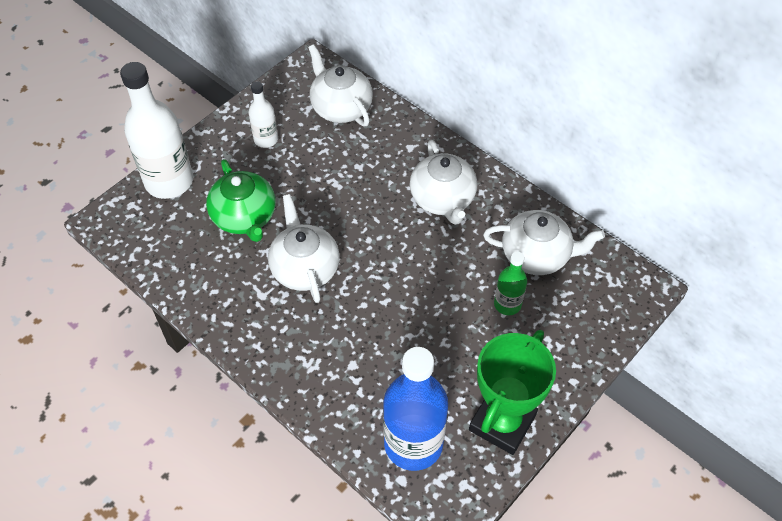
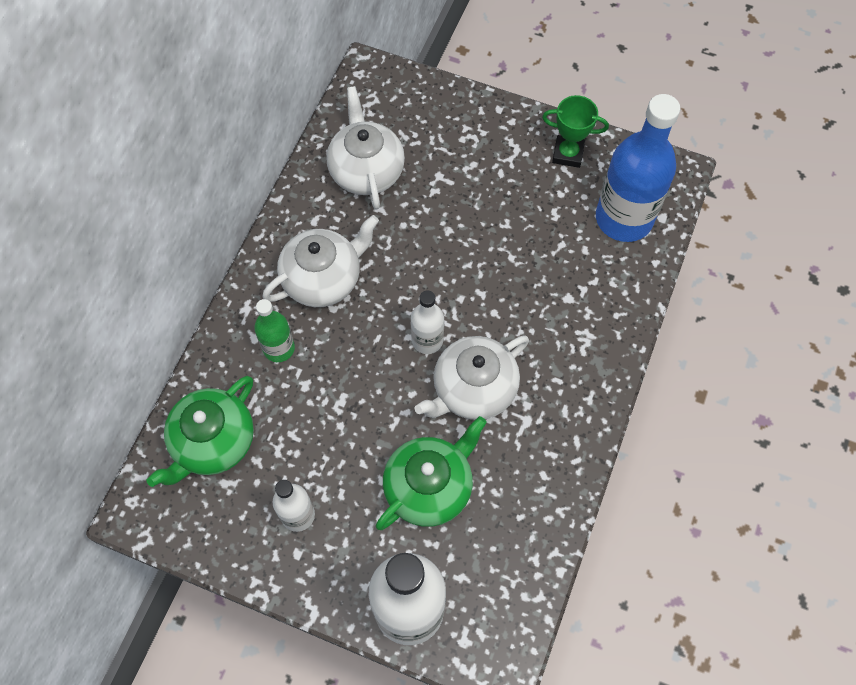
camera: 110 degrees left, 10 degrees up
(341, 107) = (213, 442): white teapot -> green teapot
(360, 251) = (427, 340): none -> white bottle
(502, 423) = (568, 154): green trophy -> green trophy, size x0.57
(507, 304) = (437, 181): green bottle -> green bottle (279, 348)

